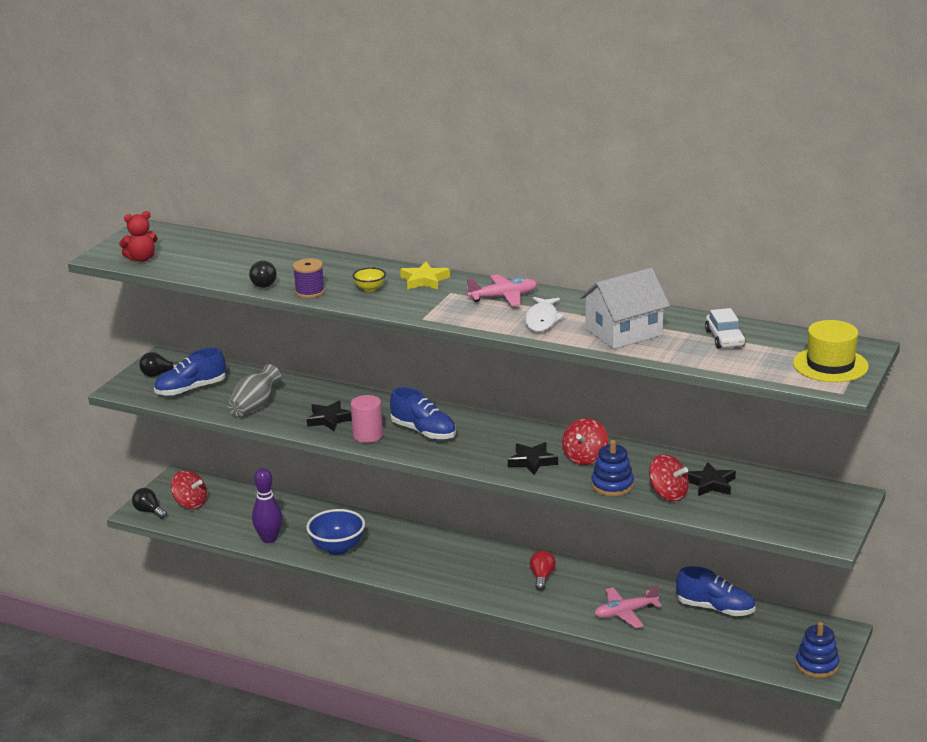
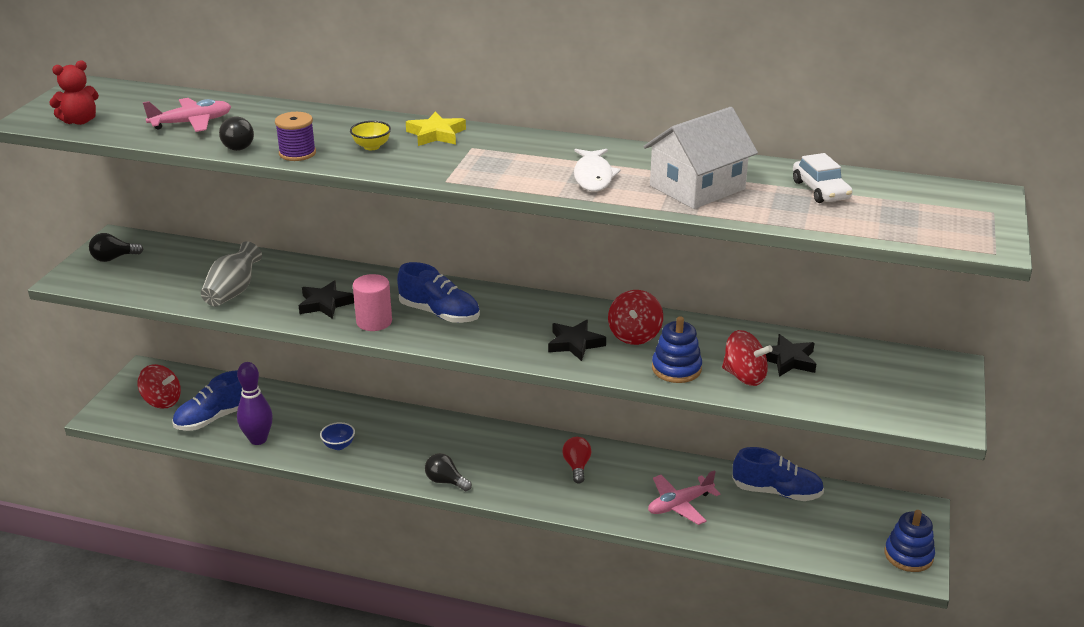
camera: 10 degrees left, 5 degrees up
(149, 511) = (114, 414): black light bulb -> black light bulb (445, 481)
(191, 389) = (154, 275): blue shoe -> blue shoe (213, 418)
(337, 548) = (338, 445): blue bowl -> blue bowl, size x0.52
(503, 297) = (537, 151): pink plane -> pink plane (191, 123)
(830, 365) = (961, 218): yellow hat -> none

